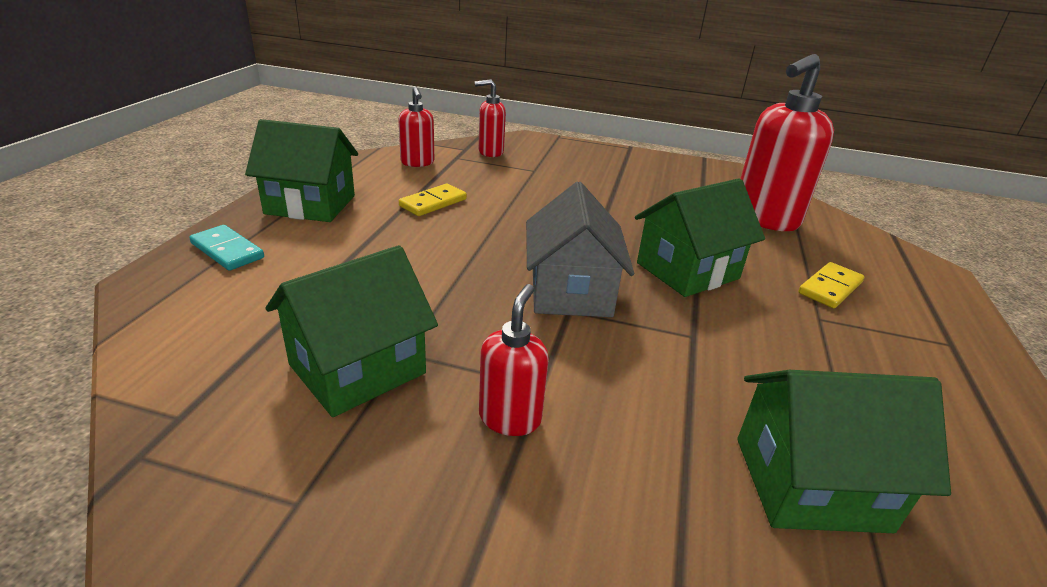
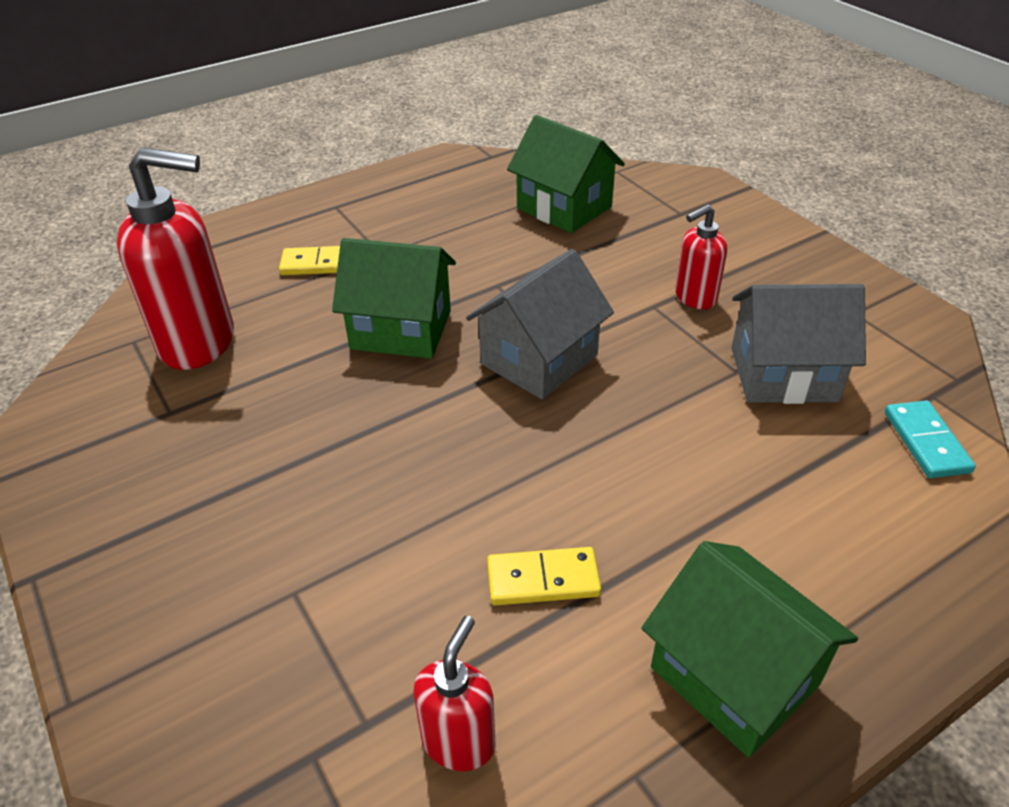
camera: 135 degrees left, 10 degrees up
(227, 251) = (885, 604): turquoise domino -> turquoise domino (926, 442)
(358, 369) = (783, 374): green house -> grey house
(490, 152) = (284, 707): red soap dispenser -> none

